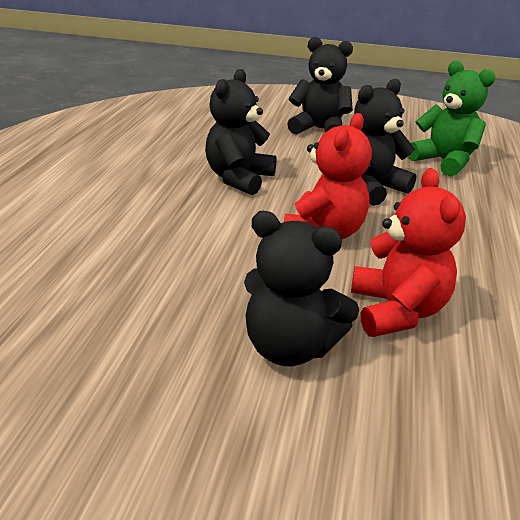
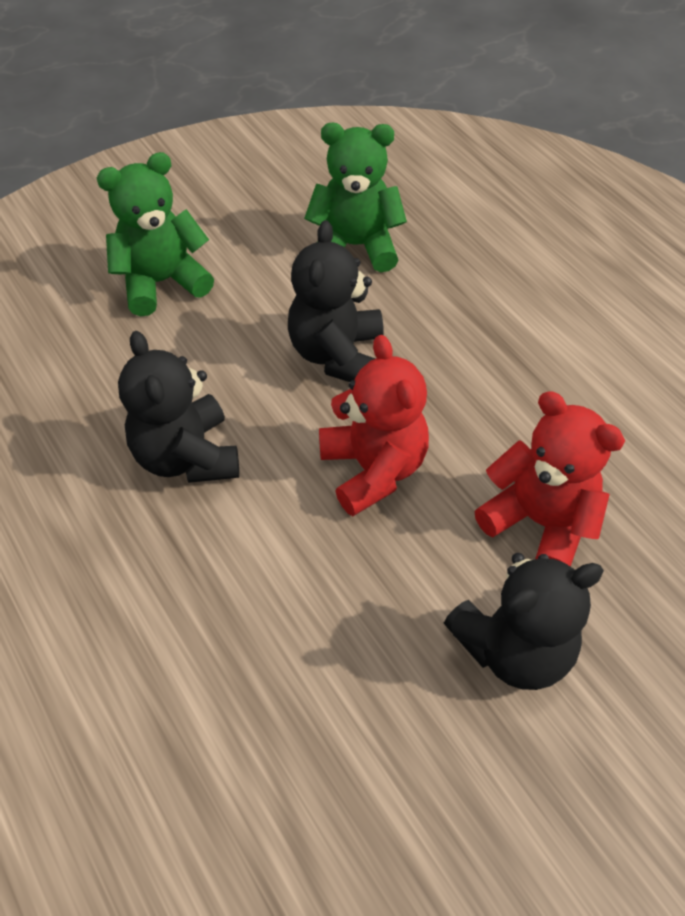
camera: 45 degrees left, 20 degrees up
(319, 129) = (162, 282): black teddy bear -> green teddy bear

